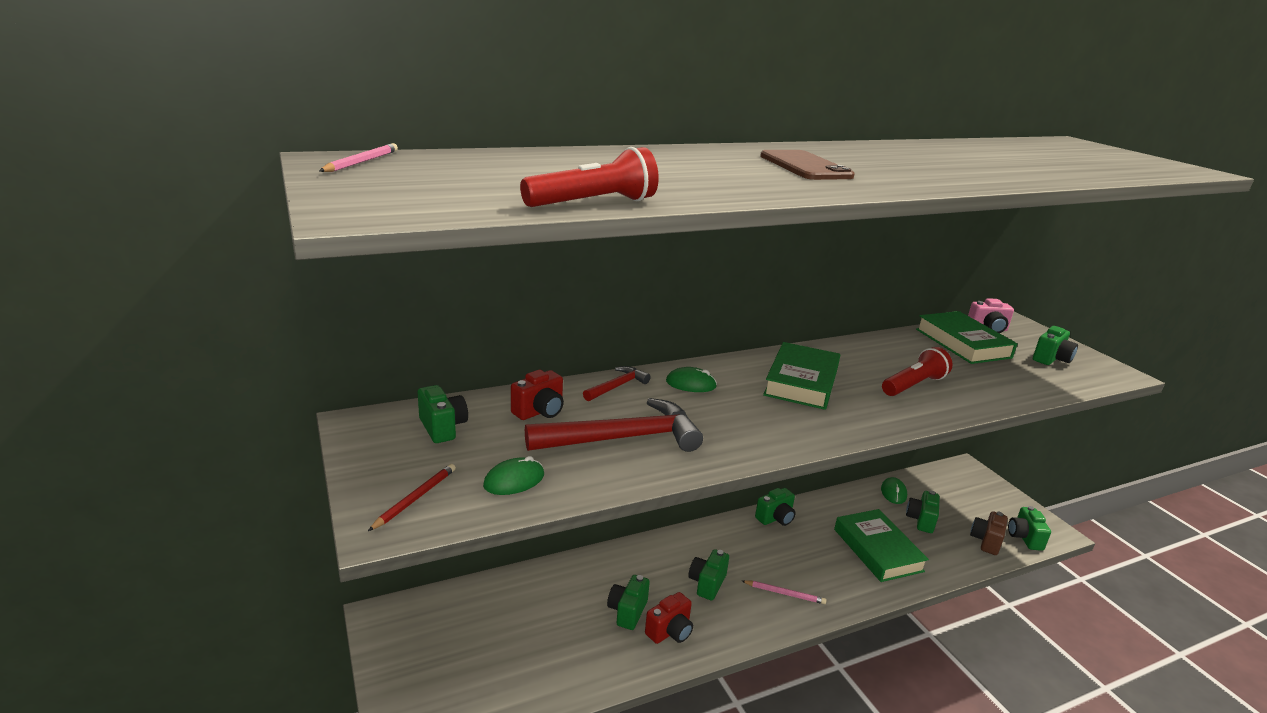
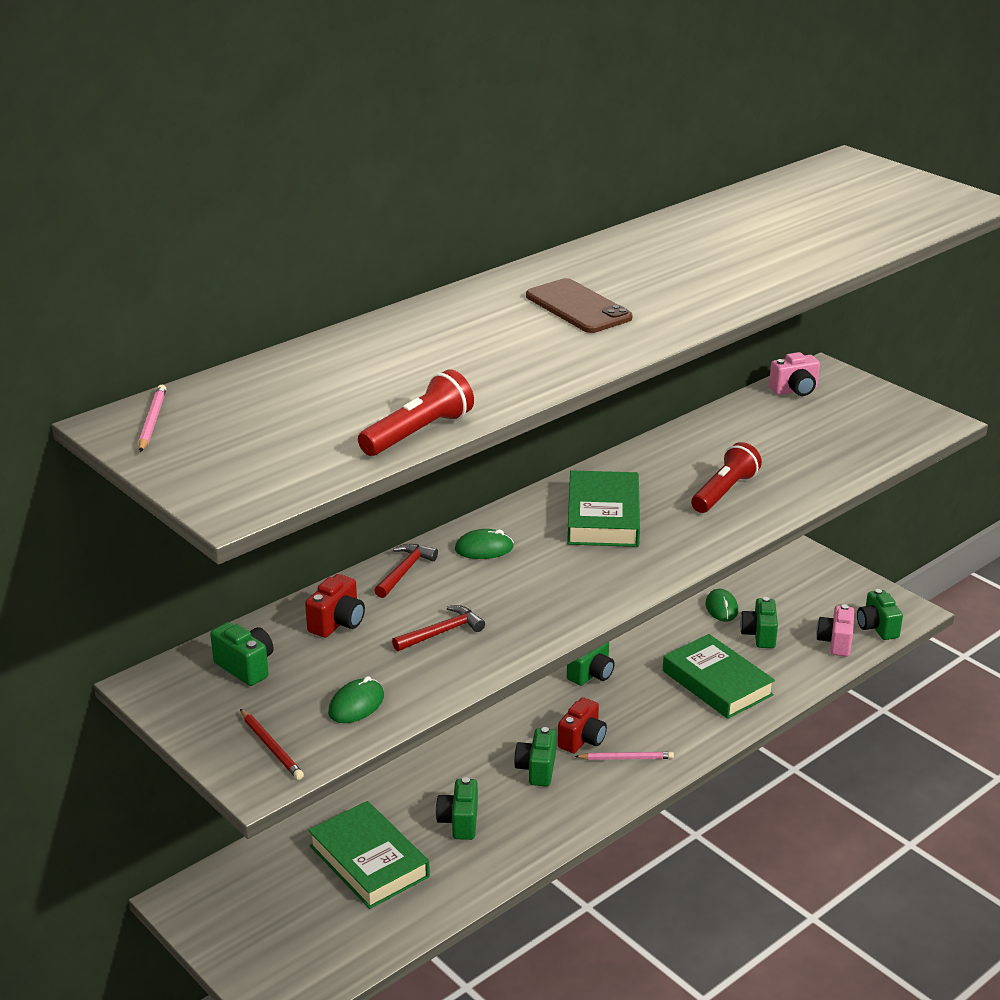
camera: 15 degrees left, 5 degrees up
(415, 498) = (271, 747): red pencil -> red pencil turned 135 degrees clockwise
(623, 438) = (442, 632): red hammer -> red hammer, size x0.50
(670, 632) = (514, 830): red camera -> red camera (582, 740)
(963, 343) = (769, 418): green book -> green book (369, 861)
(986, 541) = (835, 642): brown camera -> pink camera
(1051, 359) = (868, 419): green camera -> none

